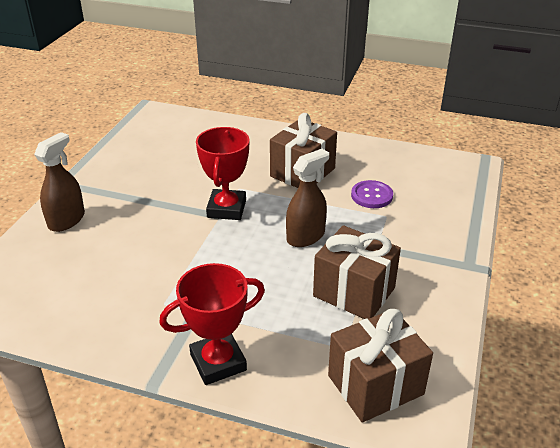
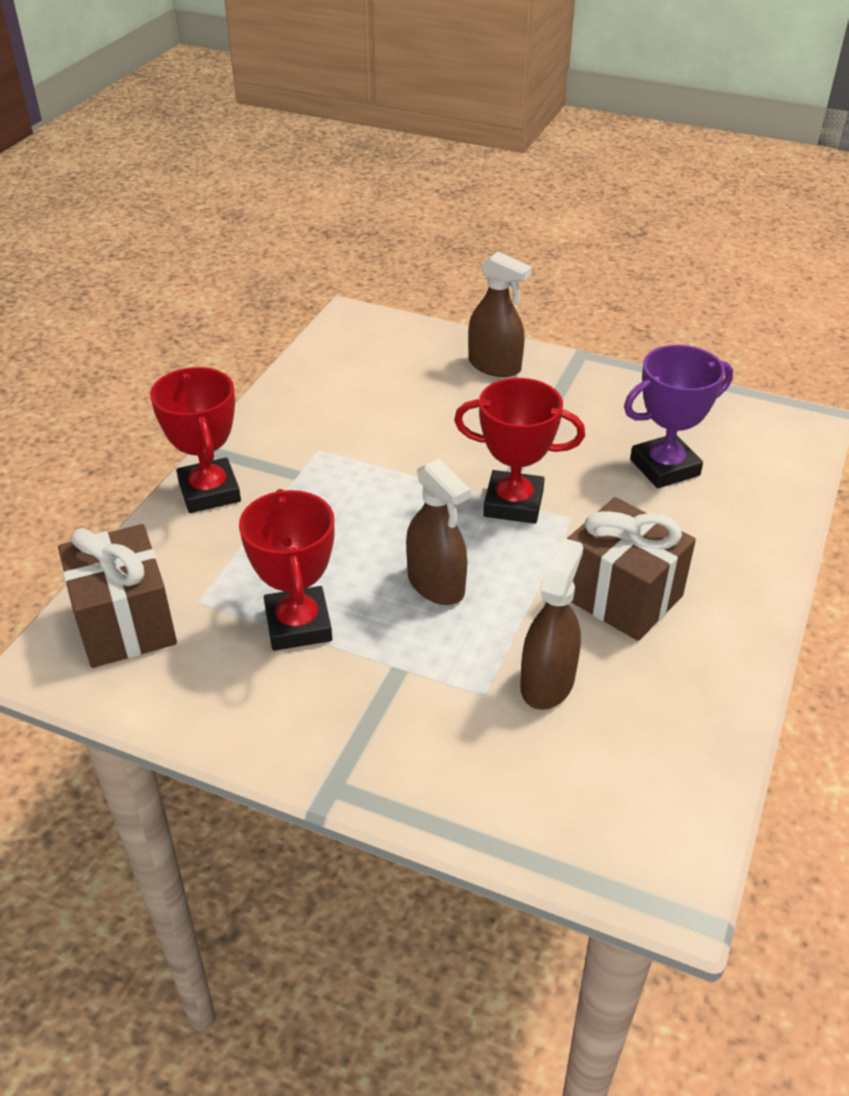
camera: 95 degrees right, 5 degrees up
(191, 155) = (664, 467): none -> purple trophy
(354, 292) = (298, 625): brown gift -> red trophy
(371, 195) = (547, 683): purple button -> brown spray bottle

